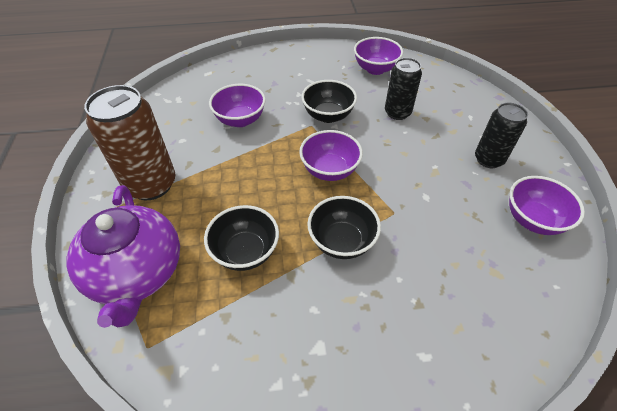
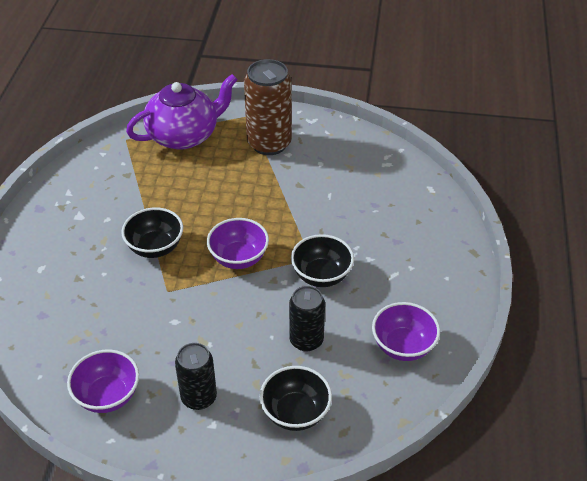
camera: 105 degrees right, 5 degrees down
(137, 273) = (184, 135): purple teapot -> purple teapot turned 150 degrees clockwise
(240, 120) = (337, 205): purple bowl -> none
(245, 252) = (174, 190): black bowl -> black bowl (295, 413)

